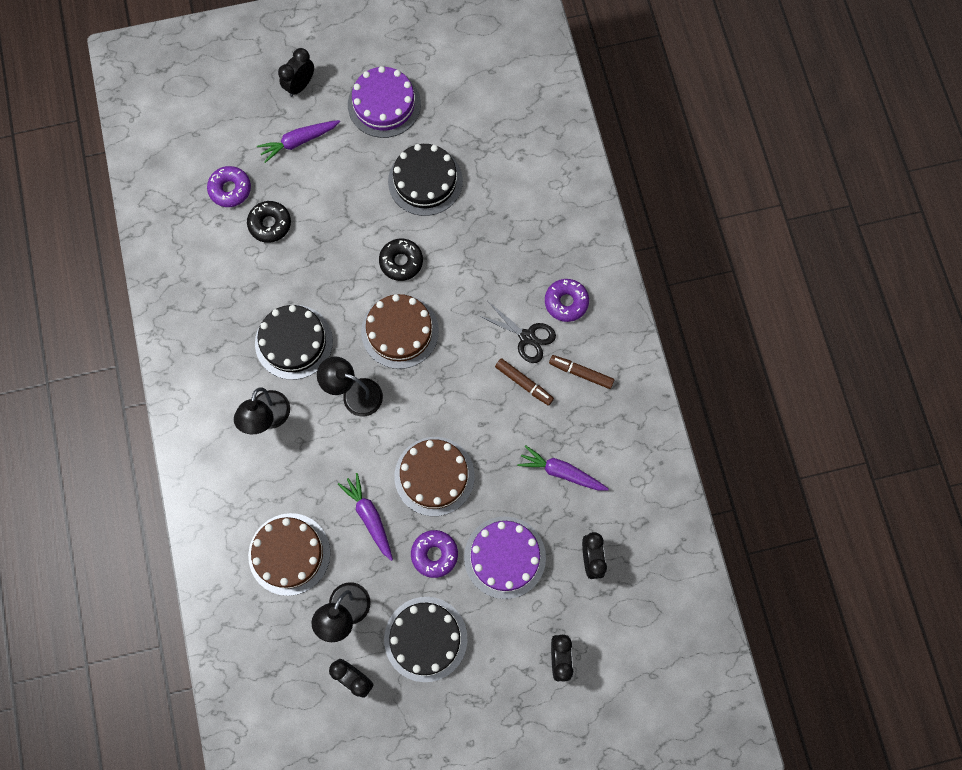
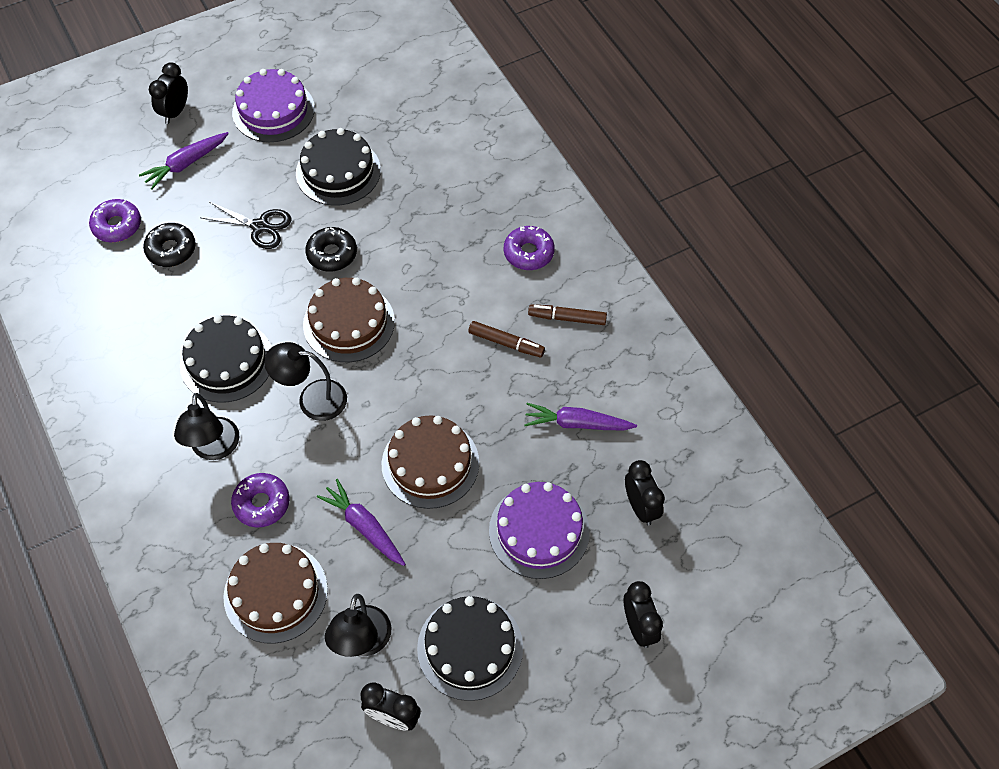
camera: 15 degrees left, 15 degrees down
(434, 554) = (454, 549): purple donut -> purple donut (262, 503)
(527, 337) = (495, 296): black scissors -> black scissors (260, 226)

